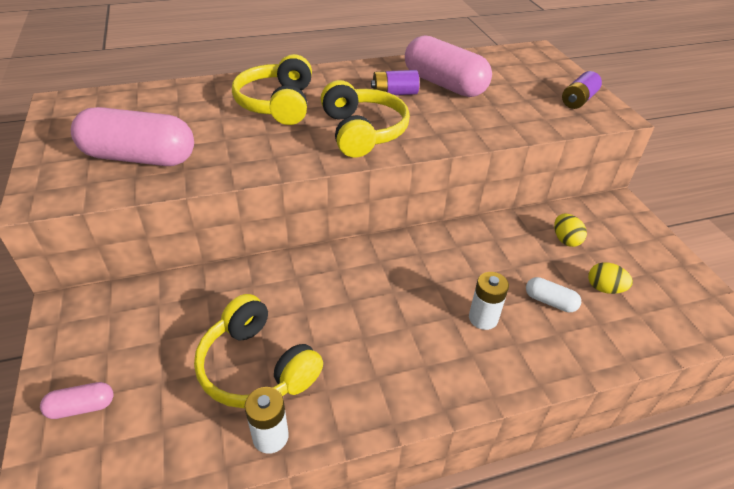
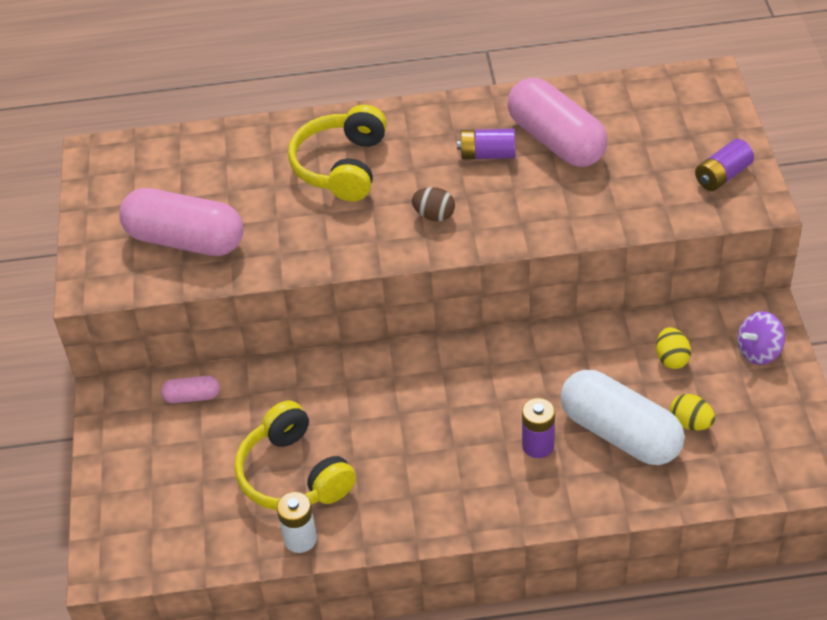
camera: 15 degrees right, 5 degrees up
(82, 407) = (132, 496): pink capsule -> pink capsule (192, 397)
(362, 132) = (434, 215): yellow headphones -> brown egg
(483, 318) = (538, 445): white battery -> purple battery
(550, 301) = (620, 433): white capsule -> white capsule, size x2.23
(629, 230) = (758, 351): none -> purple spinning top

